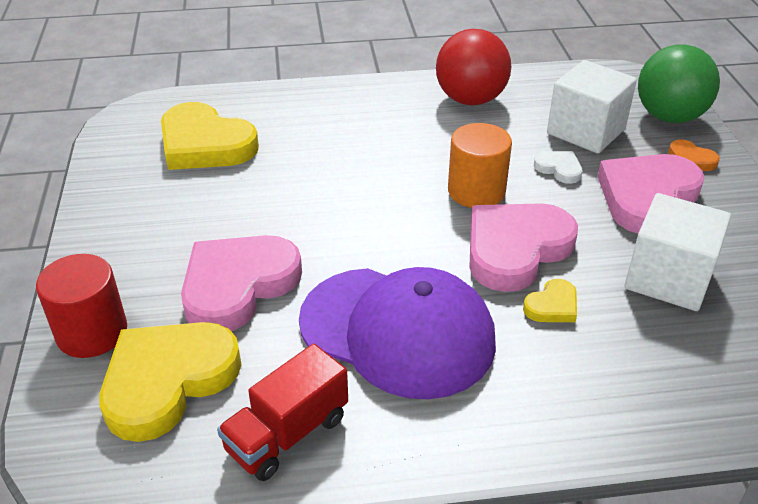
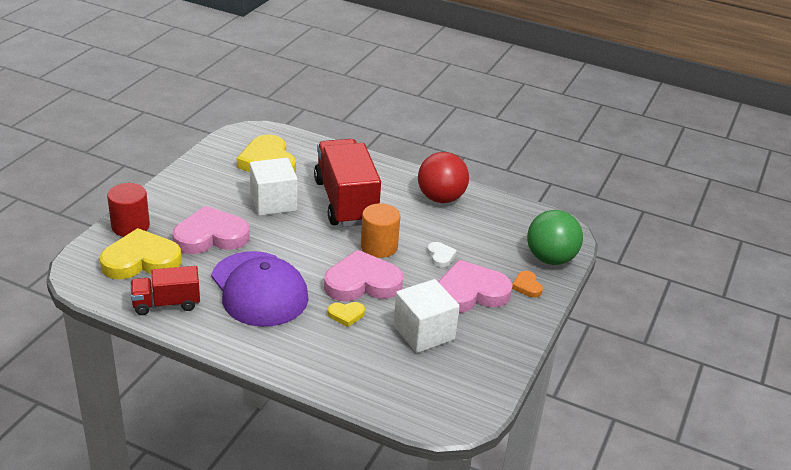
camera: 30 degrees right, 5 degrees down
(366, 152) = (346, 202): none -> red truck
(586, 131) = (485, 244): white cube -> white cube (273, 202)

